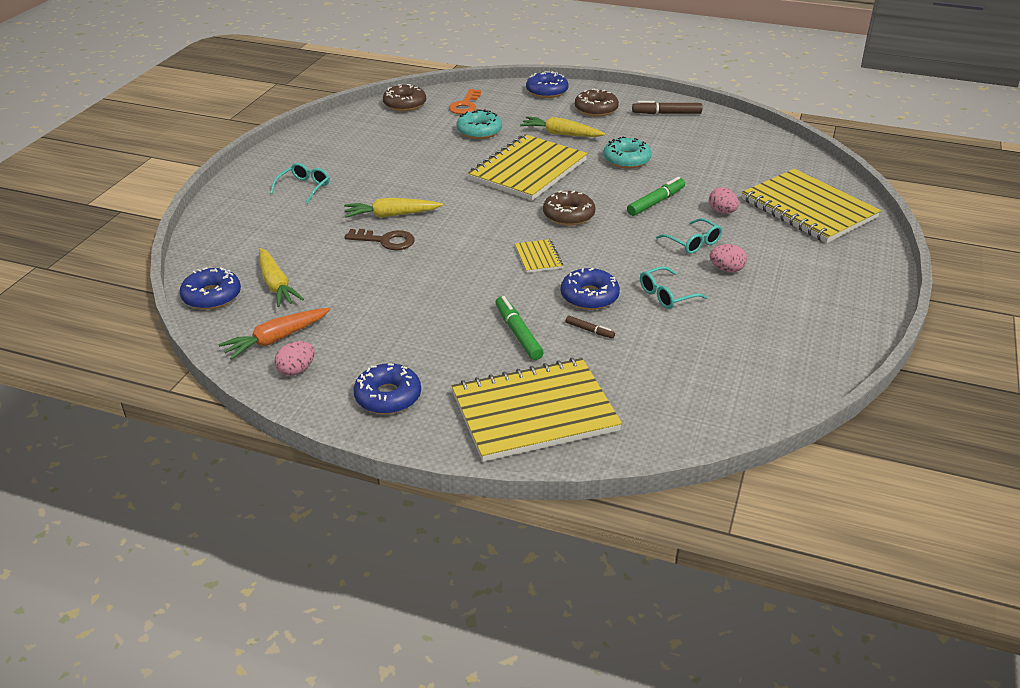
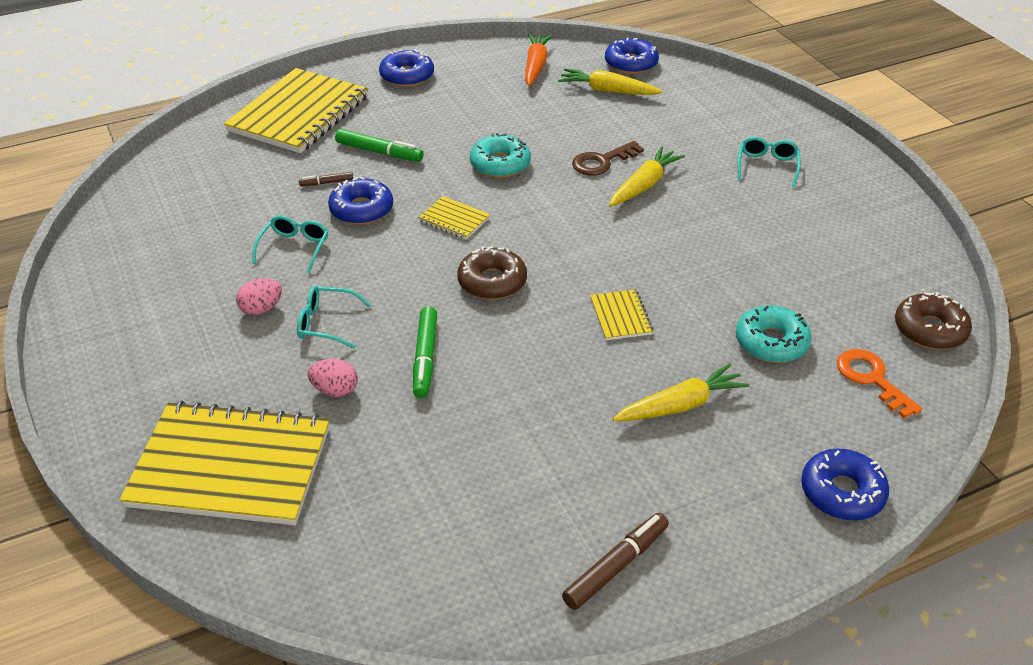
camera: 135 degrees right, 5 degrees up
(296, 370) = (488, 60): pink egg -> none
(304, 187) = (767, 166): turquoise glasses -> turquoise glasses turned 150 degrees counterclockwise
(528, 170) = (620, 316): yellow notebook -> yellow notebook, size x0.43
(596, 109) = (718, 497): brown donut -> none
(626, 160) = (541, 410): turquoise donut -> turquoise donut (500, 164)

